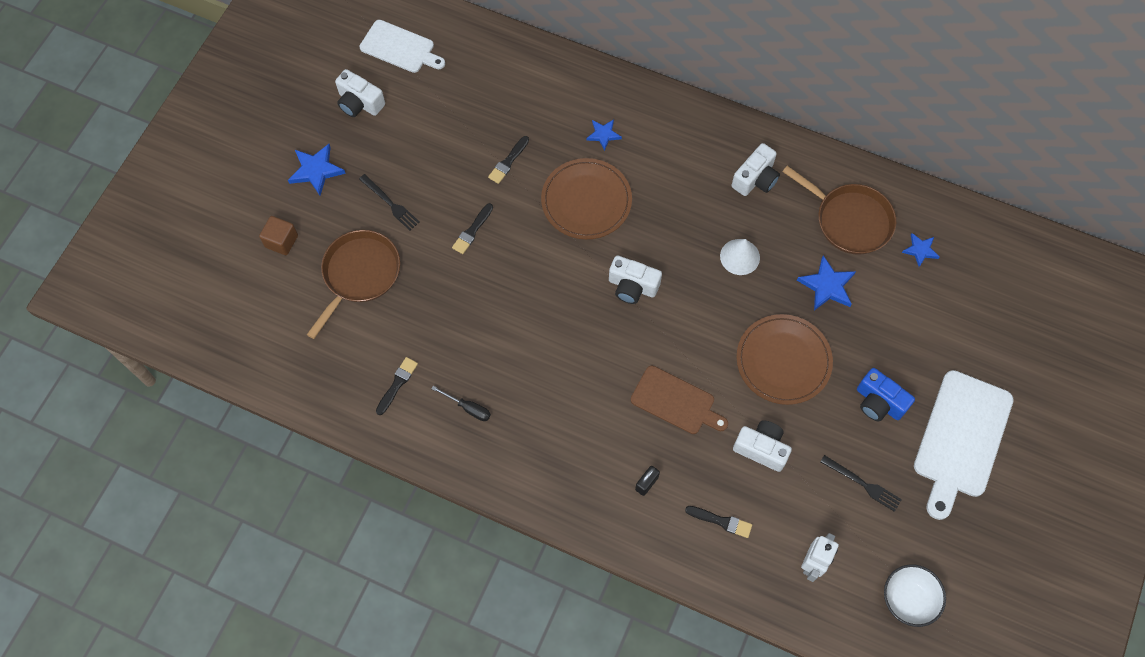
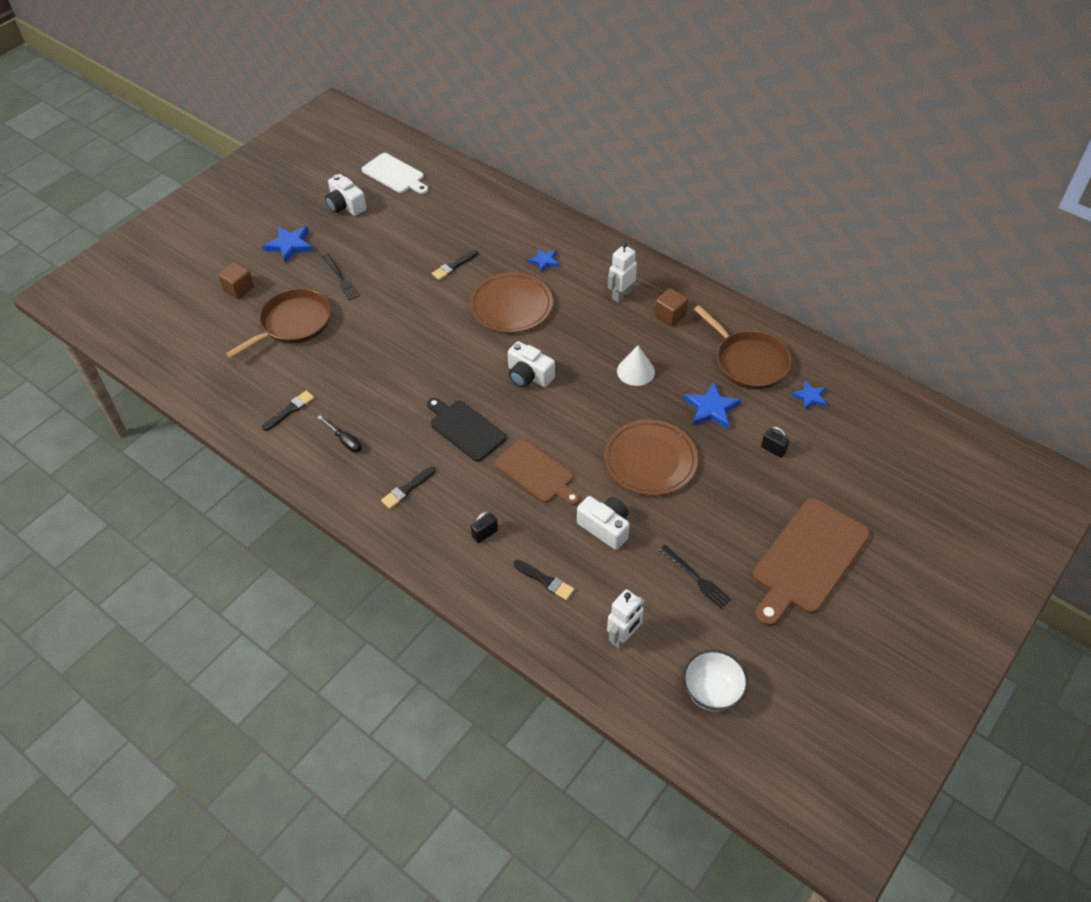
camera: 15 degrees right, 15 degrees down
(472, 231) = (403, 309): black brush -> black brush (407, 489)
(588, 366) = (465, 429): none -> black cutting board
(697, 162) = (621, 295): none -> white robot
(755, 179) = (670, 315): white camera -> brown cube
(879, 402) = (733, 512): blue camera -> none
(899, 321) = (773, 449): none -> black padlock
(961, 439) = (807, 559): white cutting board -> brown cutting board

